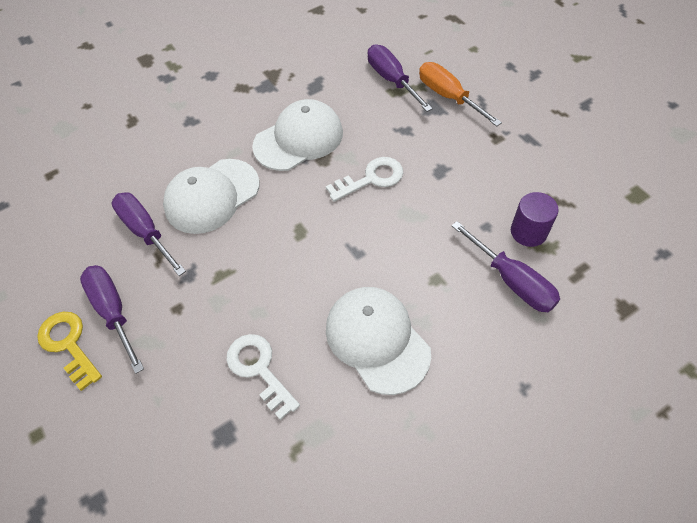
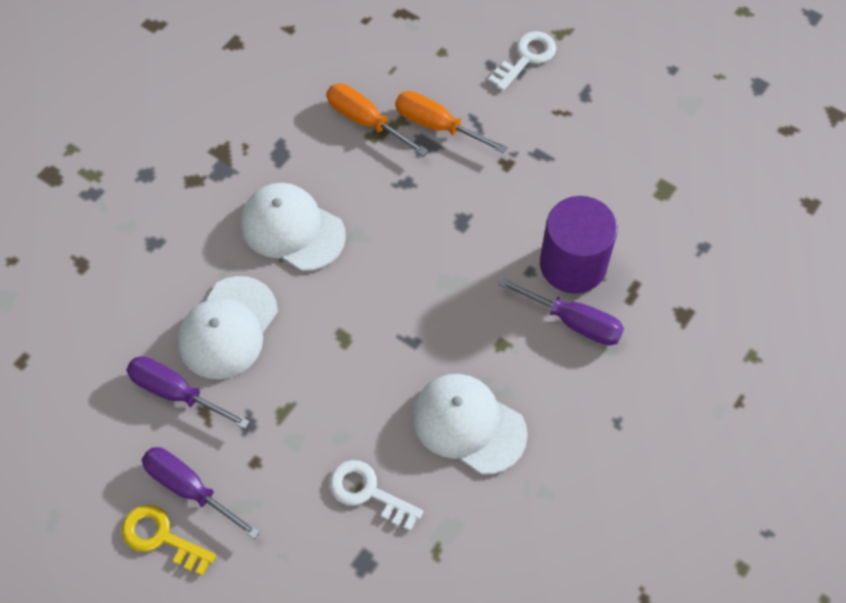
camera: 25 degrees left, 5 degrees up
(298, 139) = (292, 229): white cap -> white cap turned 90 degrees counterclockwise
(371, 179) = (393, 253): white key -> white key (527, 58)
(392, 80) = (365, 121): purple screwdriver -> orange screwdriver
(528, 232) = (573, 264): purple cylinder -> purple cylinder, size x1.77

